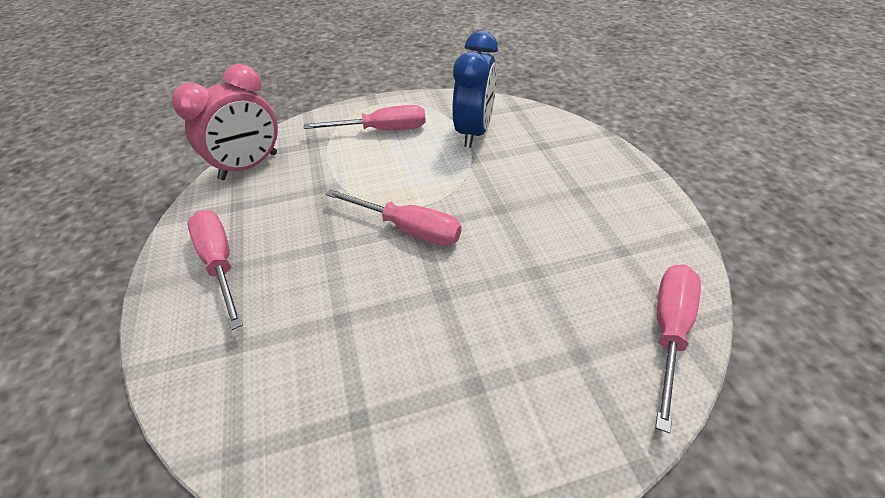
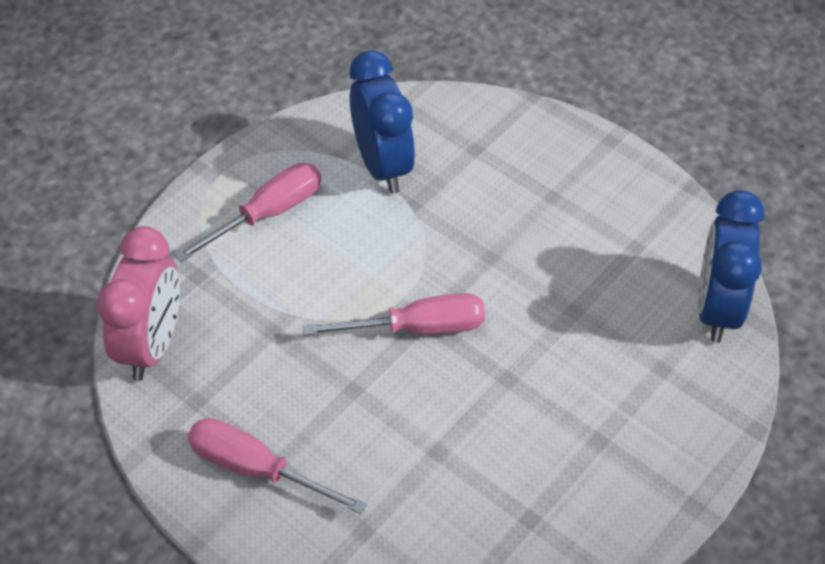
camera: 35 degrees left, 5 degrees up
(668, 331) = (717, 309): pink screwdriver -> blue clock

